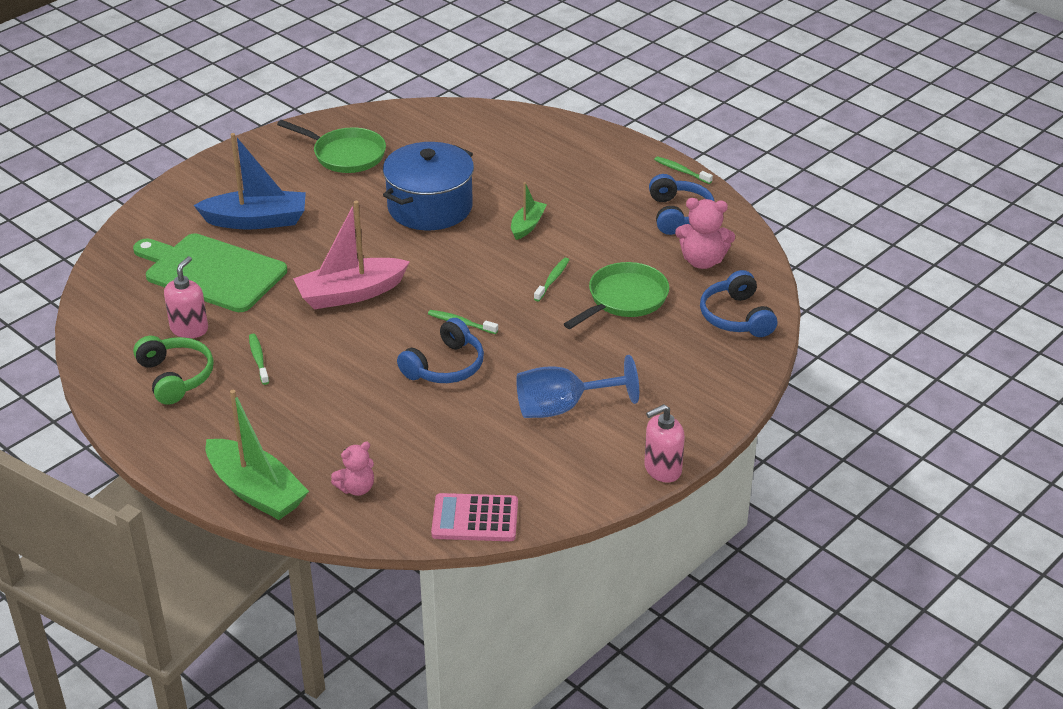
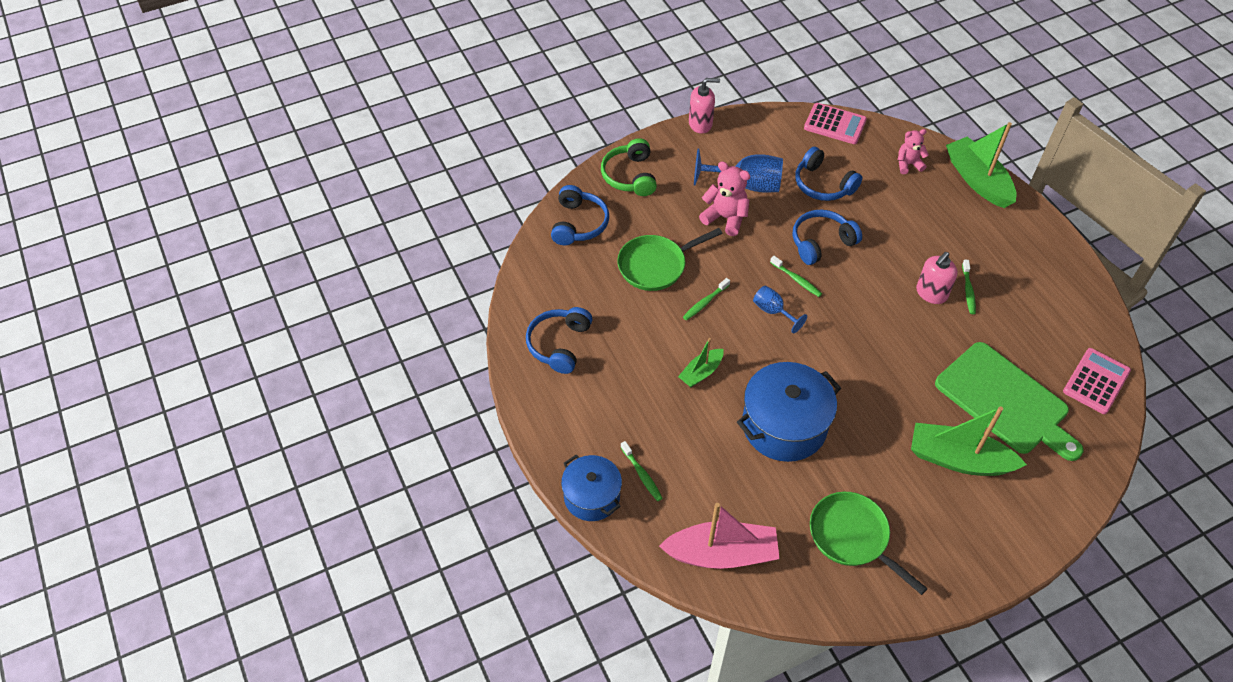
camera: 160 degrees left, 15 degrees up
(112, 309) = (1096, 381): none -> pink calculator
(175, 377) = (1036, 292): green headphones -> green headphones (630, 176)
(189, 329) = (1025, 338): pink soap dispenser -> pink soap dispenser (931, 293)
(256, 220) = (958, 459): blue boat -> green boat
(350, 294) = (881, 337): pink boat -> pink boat (721, 554)
(465, 432) = (823, 184): none -> blue headphones
(476, 289) = (773, 311): none -> blue goblet
(578, 131) = (592, 496): none -> blue pot
(681, 171) = (523, 401): green toothbrush -> green toothbrush (642, 474)
(702, 261) = (571, 285): pink teddy bear -> pink teddy bear (725, 218)

